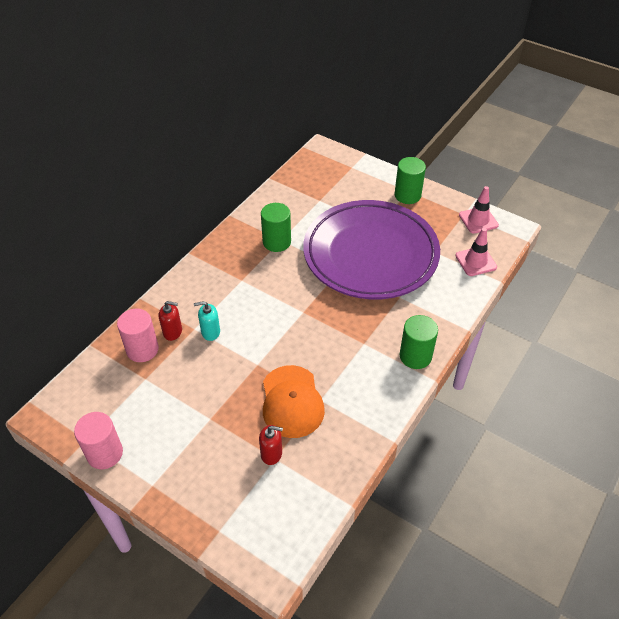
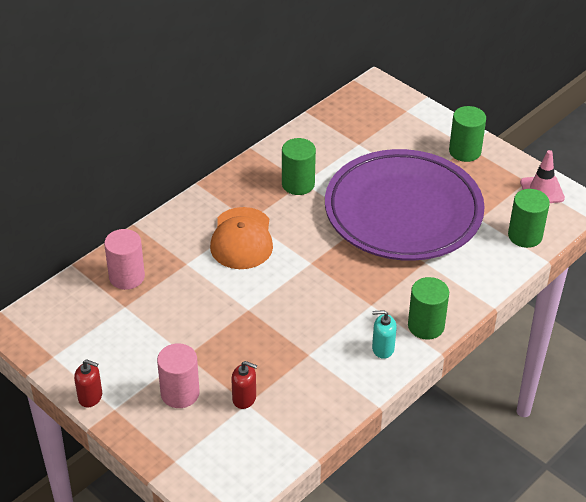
camera: 10 degrees right, 5 degrees down
(105, 453) = (71, 372): pink cylinder -> pink cylinder (180, 393)
(172, 332) = (162, 263): red soap dispenser -> red soap dispenser (90, 397)
(210, 332) = (204, 269): turquoise soap dispenser -> turquoise soap dispenser (383, 348)
(292, 401) = (277, 352): orange cap -> orange cap (242, 239)
(475, 261) = (525, 236): pink traffic cone -> green cylinder

